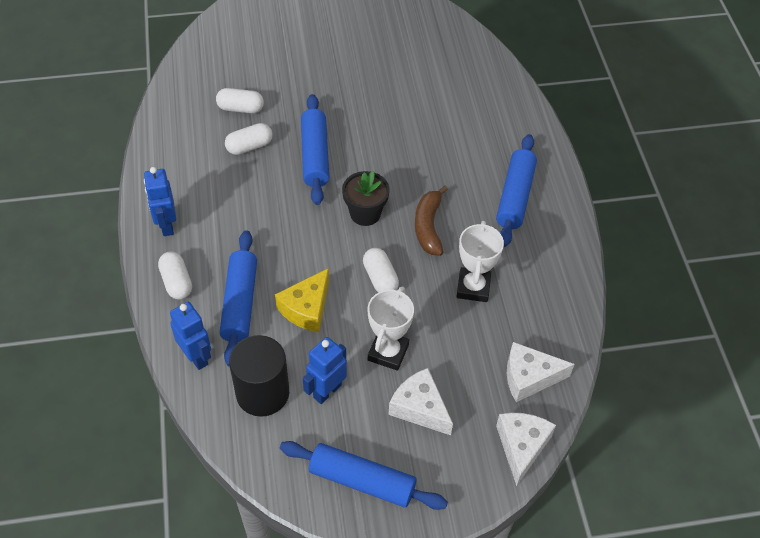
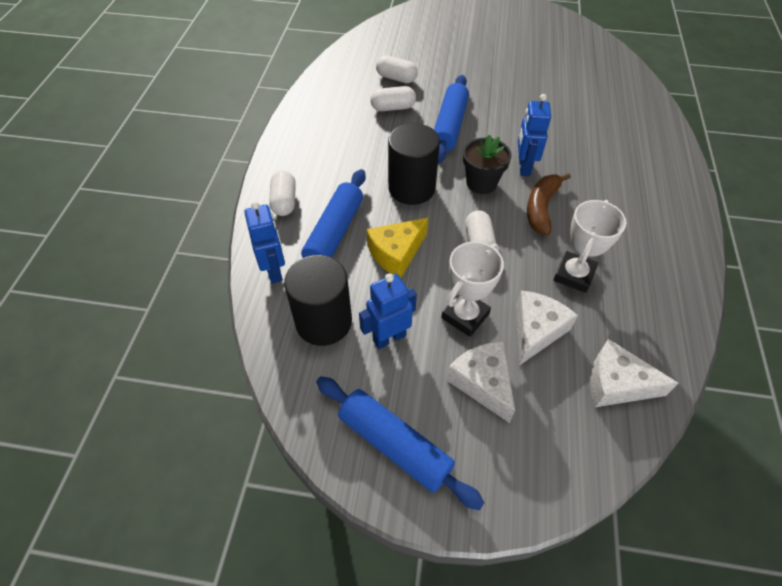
camera: 20 degrees right, 0 degrees up
(166, 225) = (295, 153): blue robot -> blue robot (524, 167)
(299, 236) = (411, 188): none -> black cylinder
(515, 196) = (638, 200): blue rolling pin -> none
(521, 446) = (590, 461): white cheese -> white cheese (535, 331)

